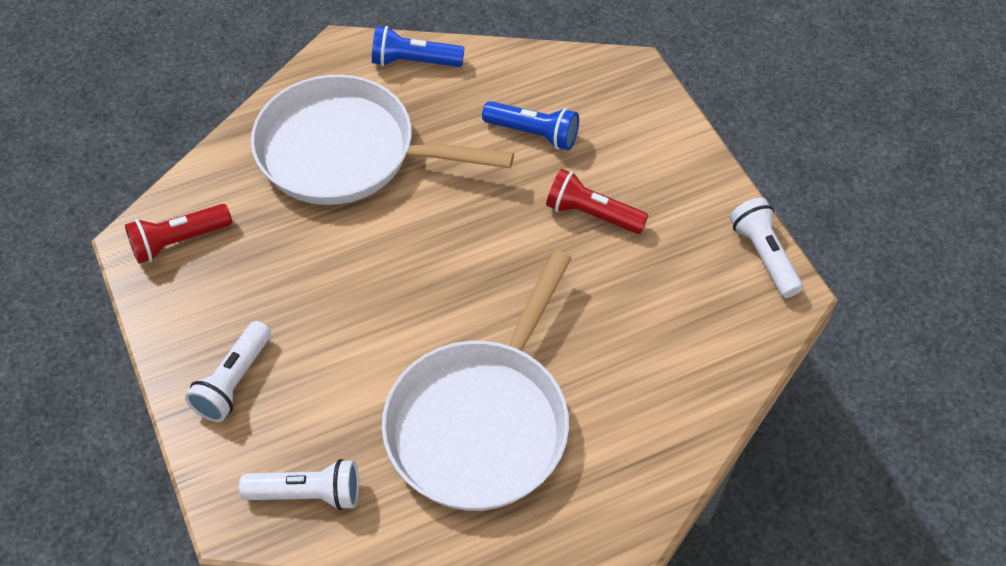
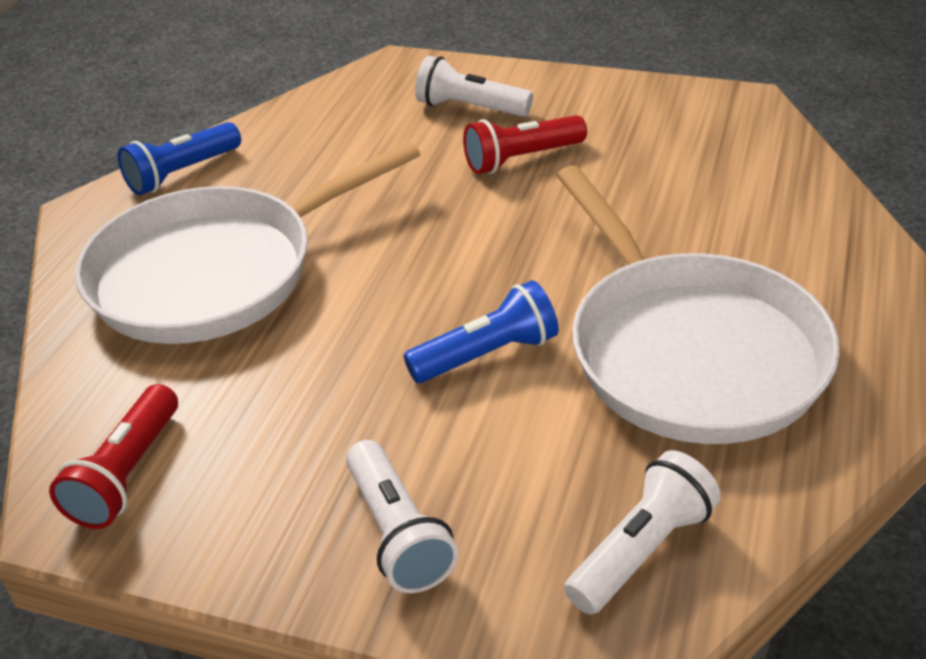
camera: 45 degrees left, 15 degrees down
(533, 133) = (381, 147): blue flashlight -> blue flashlight (487, 354)
(763, 256) = (689, 95): white flashlight -> white flashlight (470, 108)

